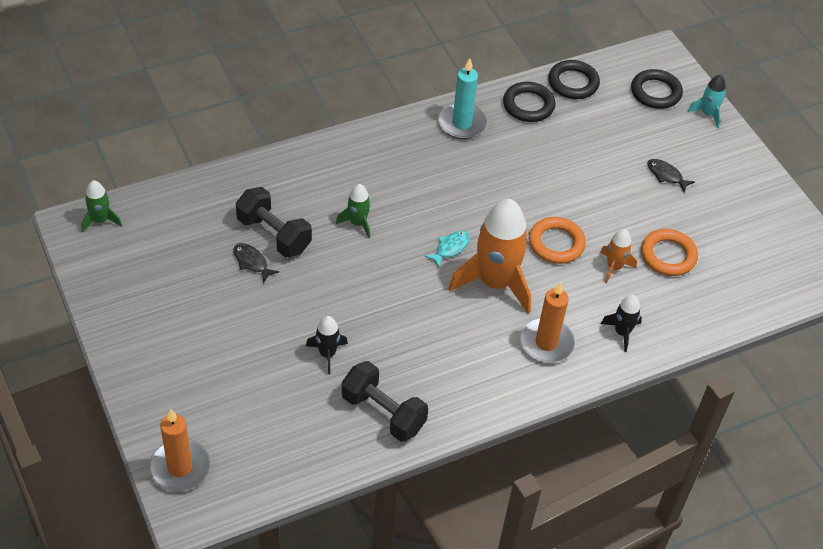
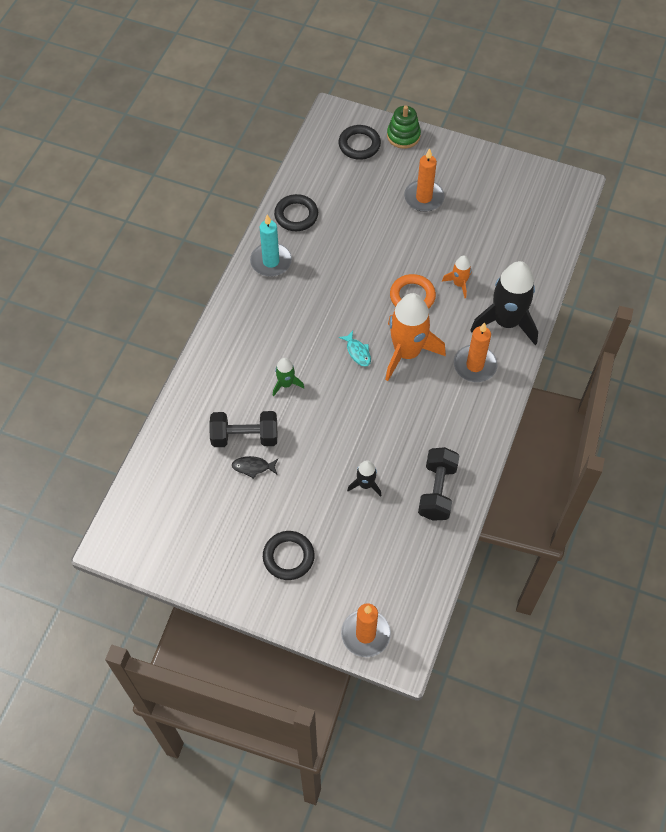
camera: 40 degrees left, 10 degrees up
(101, 220) = (124, 526): green rocket -> none
(383, 412) = (437, 491): black dumbbell -> black dumbbell turned 75 degrees counterclockwise
(450, 248) = (357, 352): turquoise fish -> turquoise fish turned 150 degrees clockwise
(573, 83) = (305, 177): black ring -> black ring (288, 557)
(622, 332) = (506, 322): black rocket -> black rocket, size x2.10
(666, 175) = (424, 198): black fish -> orange candle
(668, 255) = (479, 250): orange ring -> none
(707, 114) = (403, 136): turquoise rocket -> green stacking toy

